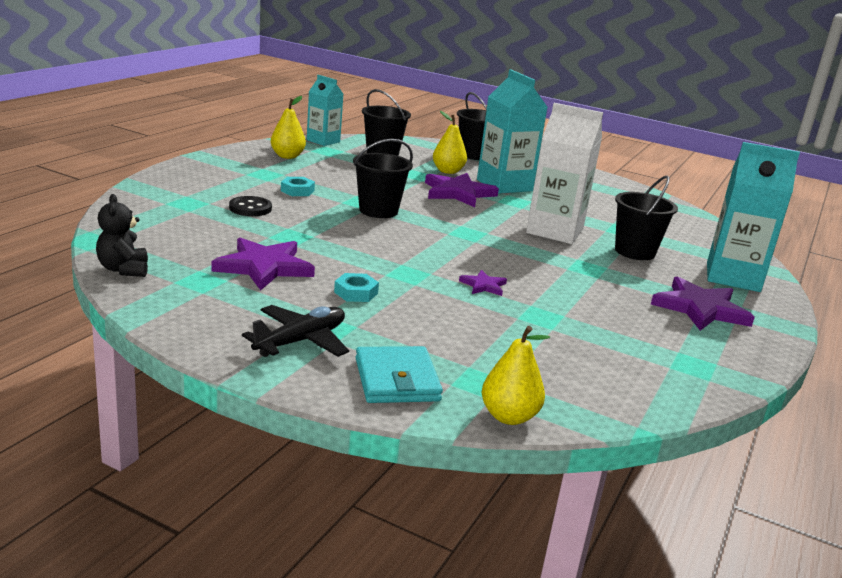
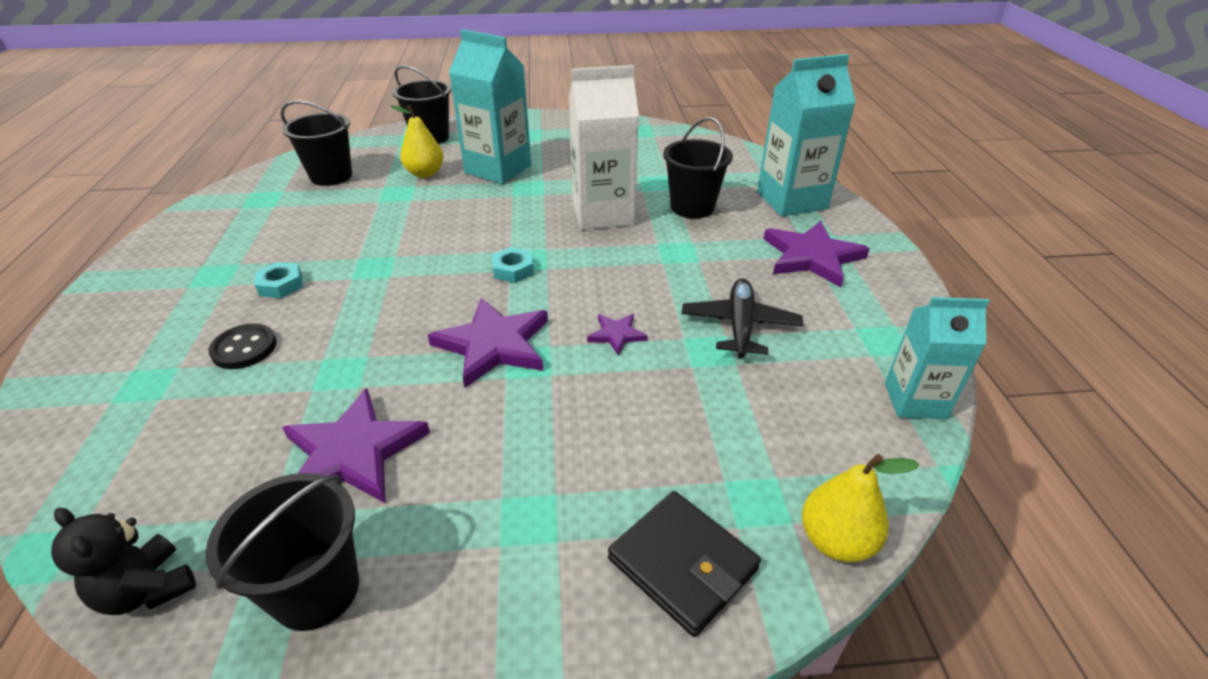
camera: 30 degrees left, 15 degrees up
(287, 156) = (219, 230): yellow pear -> none
(301, 341) = (518, 572): black plane -> black plane (740, 326)
(323, 141) = (244, 185): turquoise carton -> turquoise carton (915, 401)
(356, 293) = (502, 431): turquoise nut -> turquoise nut (513, 270)
(378, 211) = (405, 272): black bucket -> black bucket (316, 590)
(397, 380) = (682, 564): turquoise wallet -> black wallet
(458, 193) = (464, 201): purple star -> purple star (494, 345)

